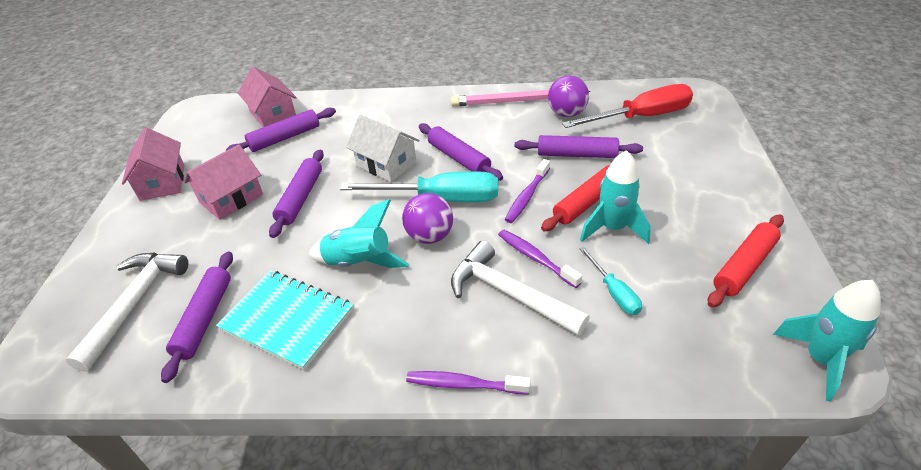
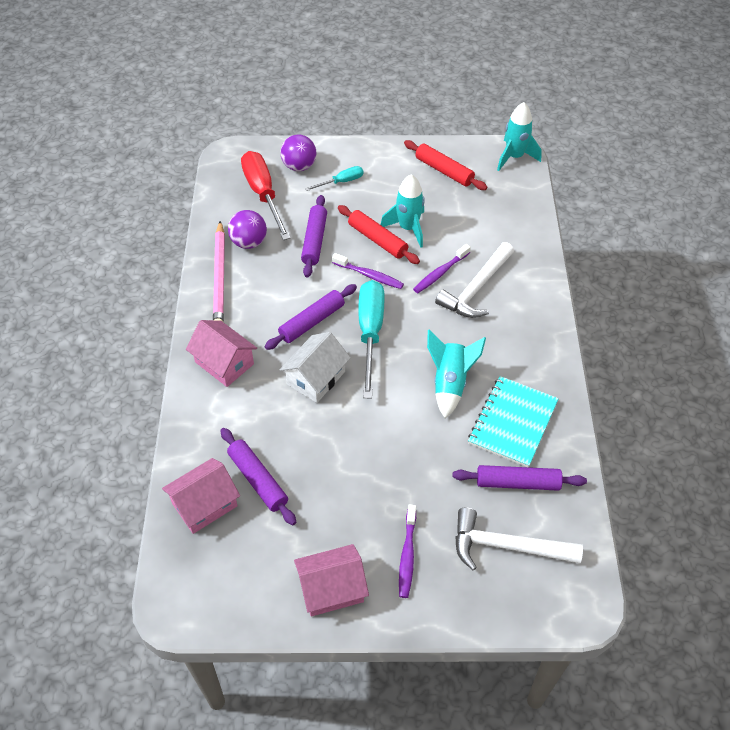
camera: 95 degrees left, 10 degrees up
(231, 198) = (363, 506): pink house -> pink house (224, 363)
(301, 198) = (365, 442): purple rolling pin -> none
(430, 236) = (417, 338): purple ball -> purple ball (299, 166)
(463, 384) = (554, 313): purple toothbrush -> purple toothbrush (407, 556)
(614, 292) = (471, 235): turquoise screwdriver -> turquoise screwdriver (341, 182)

